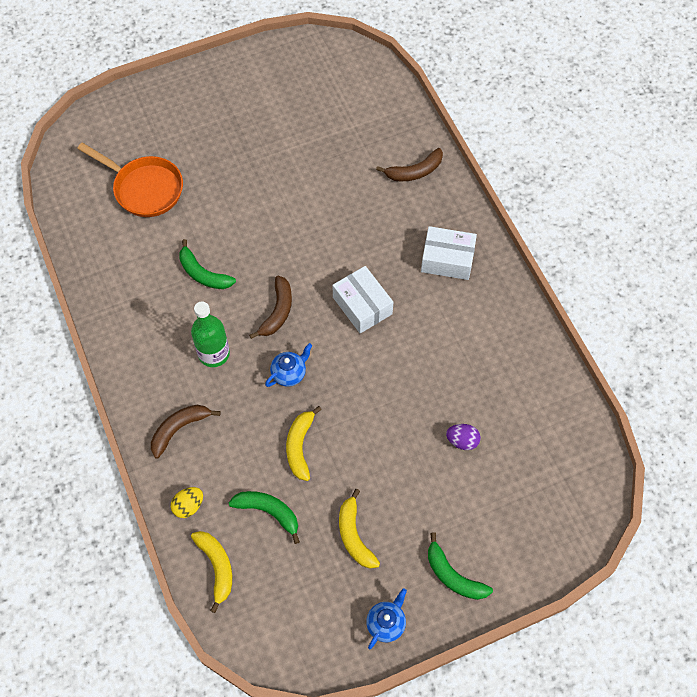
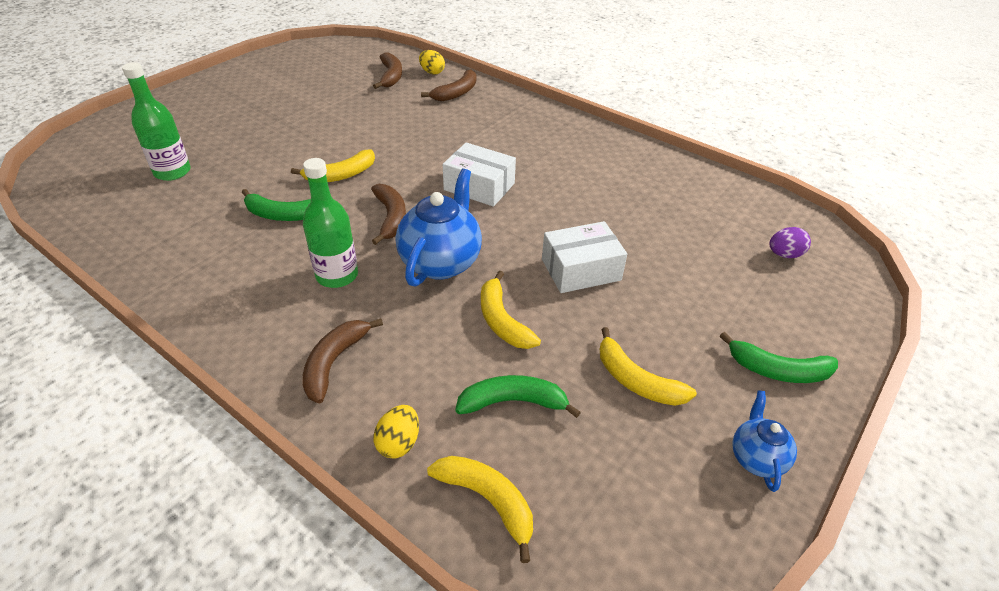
camera: 30 degrees left, 20 degrees down
(144, 188) = (172, 172): orange pan -> green bottle
(264, 245) = (341, 175): none -> yellow banana
(289, 373) = (441, 262): blue teapot -> blue teapot, size x1.84
(369, 122) = (391, 76): none -> brown banana
(410, 130) = (432, 72): none -> yellow egg
(447, 260) = (534, 134): white box -> white box (581, 270)
(462, 441) = (669, 251): purple egg -> purple egg (784, 254)

